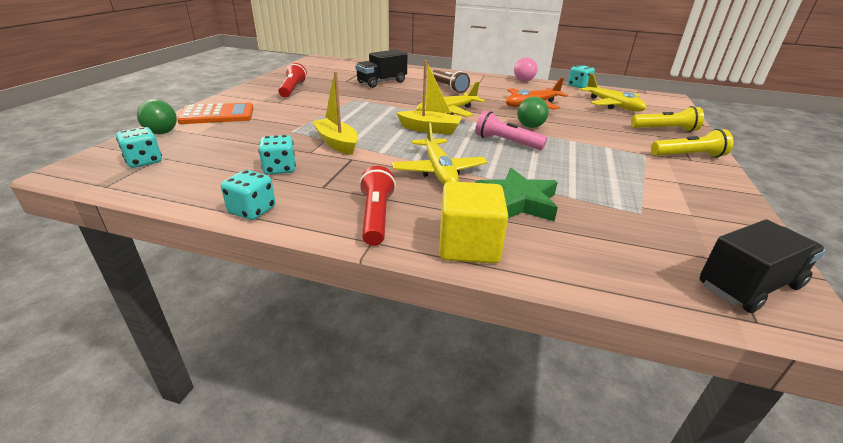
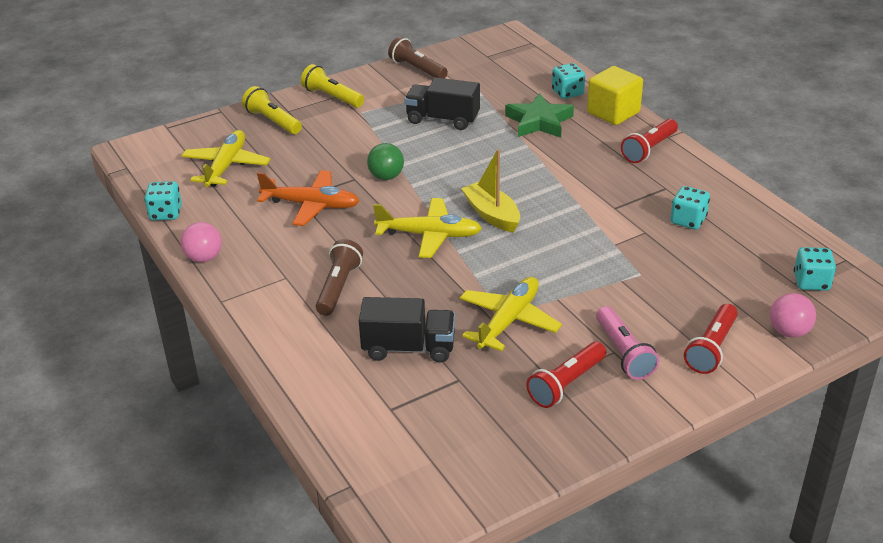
camera: 135 degrees left, 5 degrees up
(162, 133) = (789, 331): green ball -> pink ball
(217, 115) = (711, 348): orange calculator -> red flashlight
(252, 210) = (732, 187): turquoise dice -> turquoise dice (567, 93)
(337, 143) = (609, 233): yellow boat -> none
(439, 171) = (557, 165): yellow plane -> yellow plane (509, 321)
(506, 142) = (448, 169): pink flashlight -> pink flashlight (624, 353)
(720, 207) = (417, 69): none -> brown flashlight
(749, 285) = (503, 48): black truck -> black truck (442, 119)

